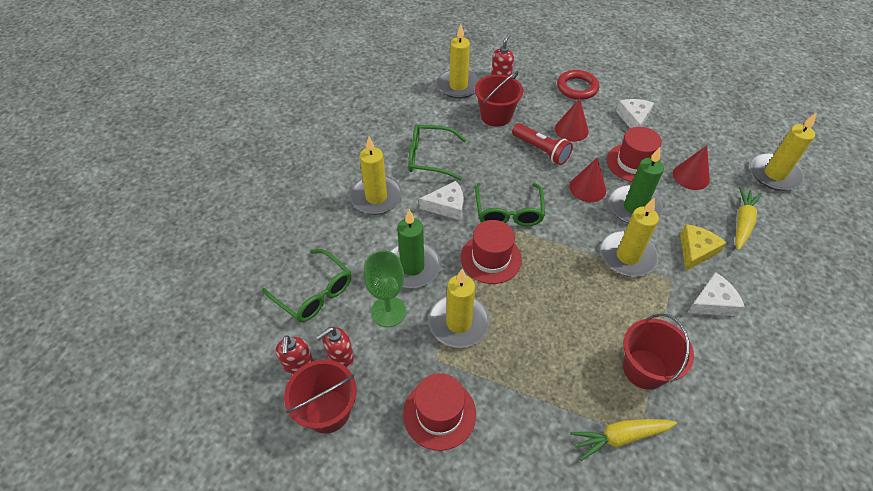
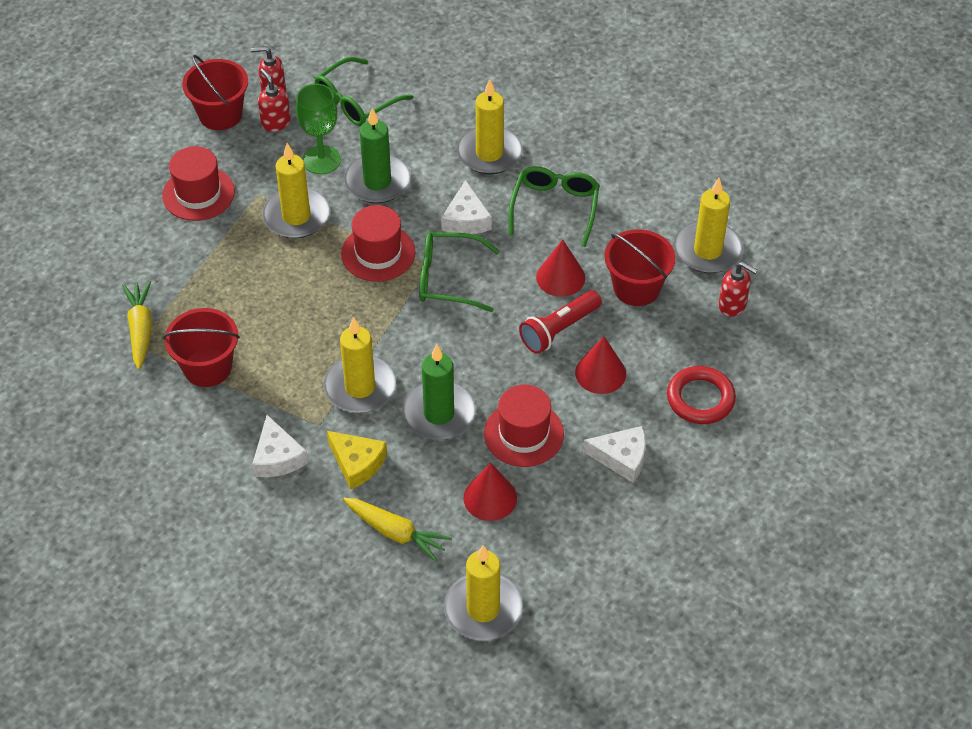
camera: 95 degrees right, 0 degrees up
(587, 188) = (480, 369): red cone -> red cone (560, 277)

